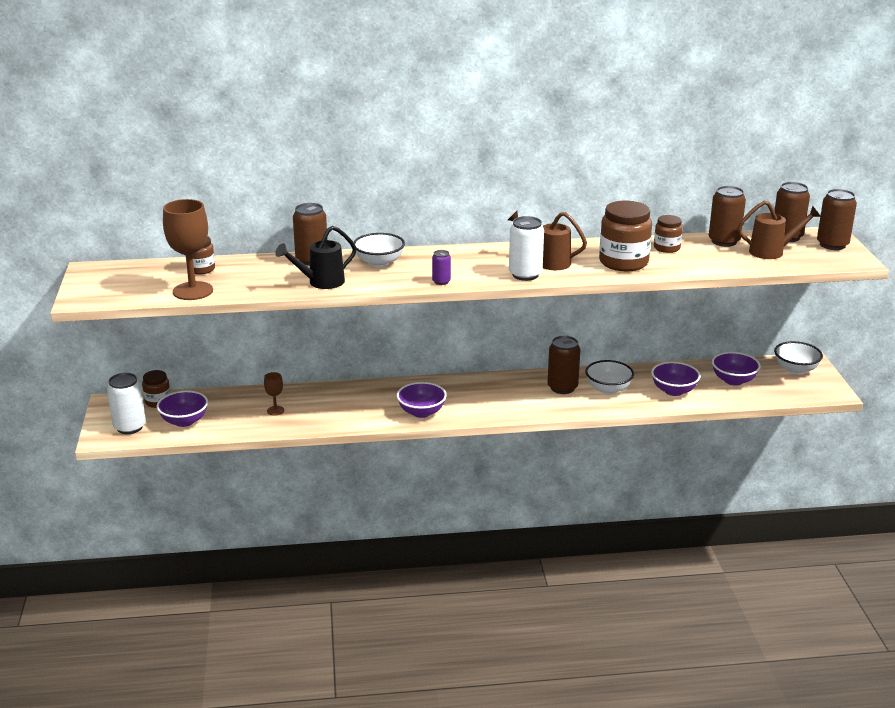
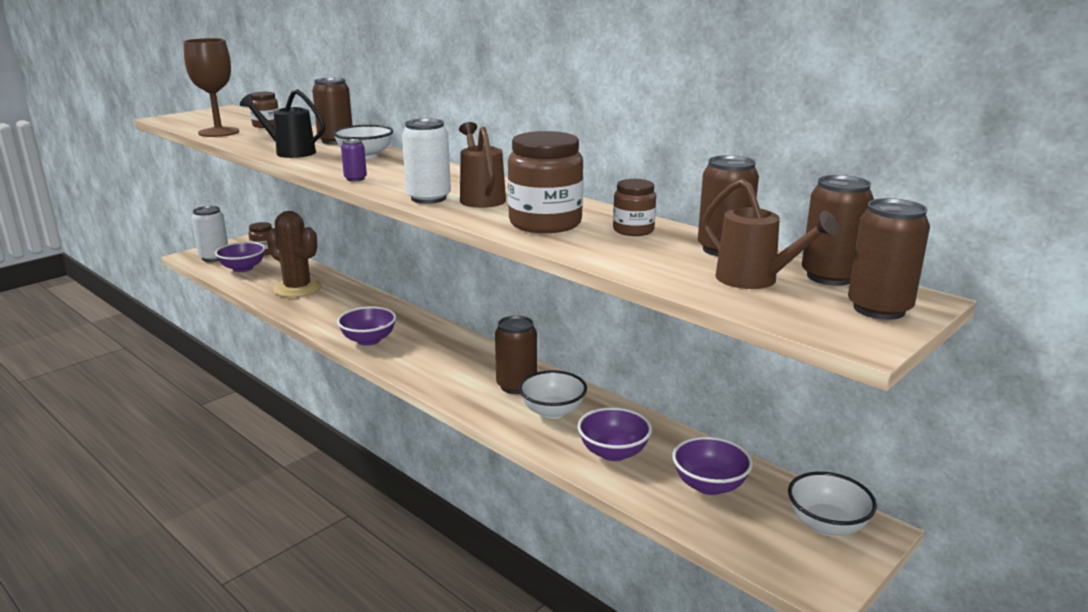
camera: 50 degrees right, 5 degrees down
(275, 410) = (297, 289): brown goblet -> brown cactus

